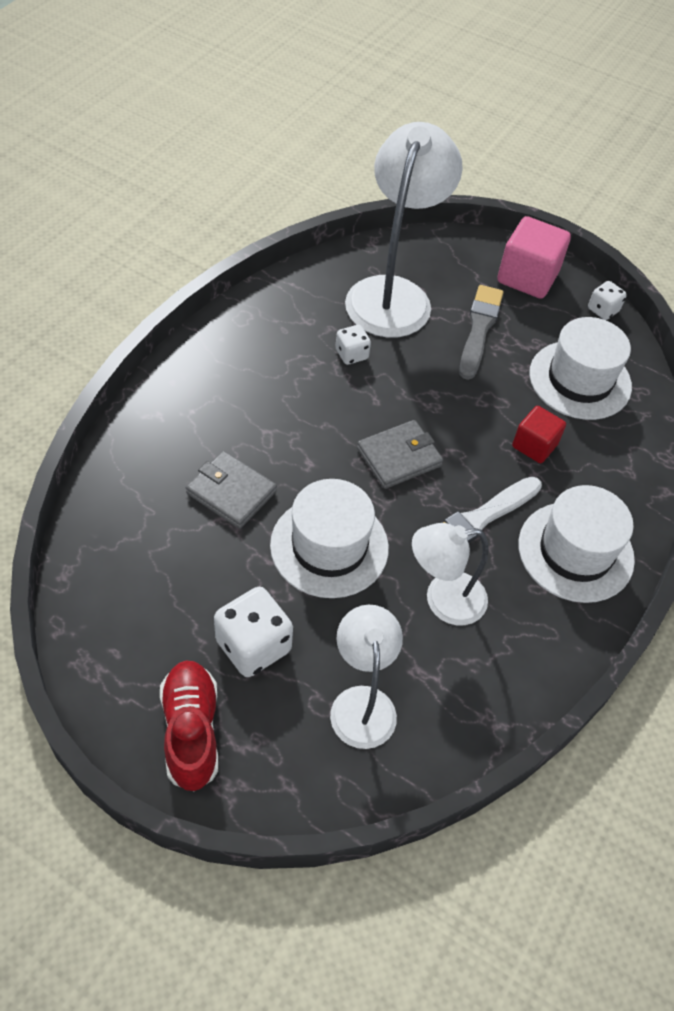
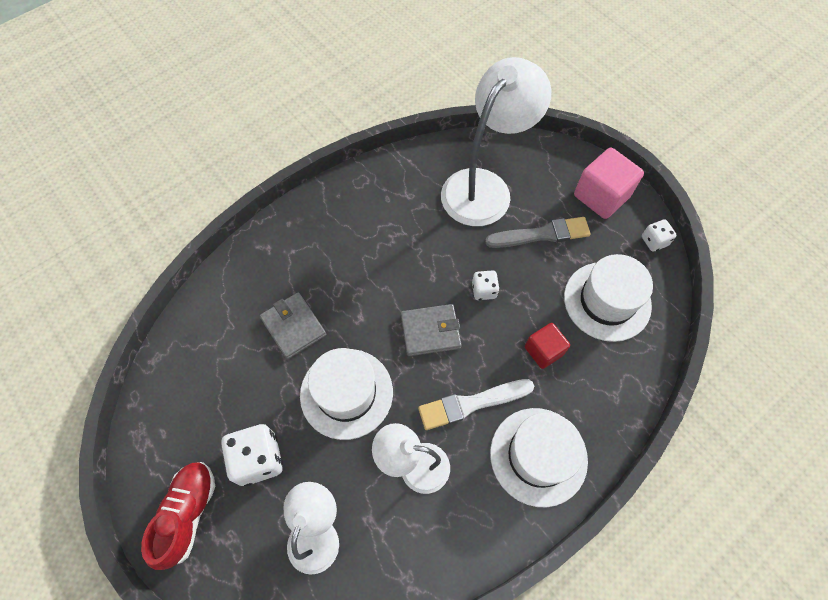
camera: 25 degrees right, 10 degrees up
(351, 354) = (430, 232): white dice -> white dice (484, 290)
(479, 329) = (541, 234): grey brush -> grey brush turned 45 degrees clockwise

